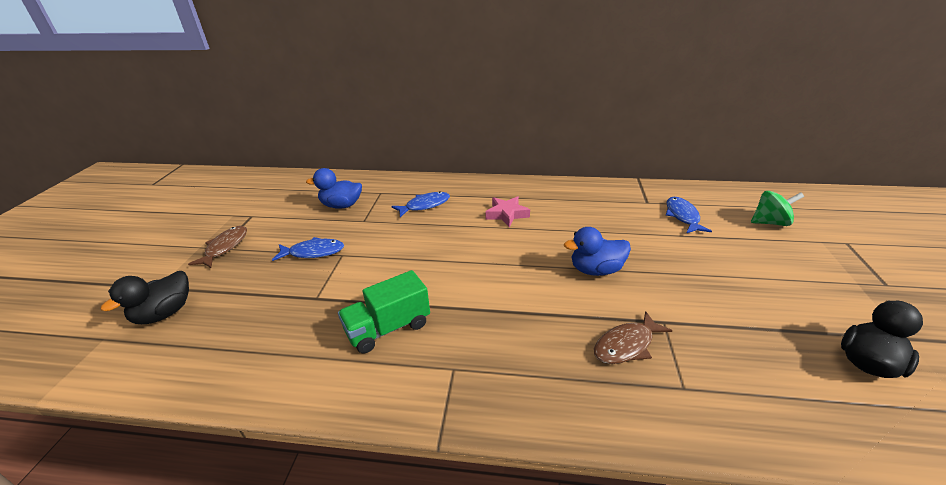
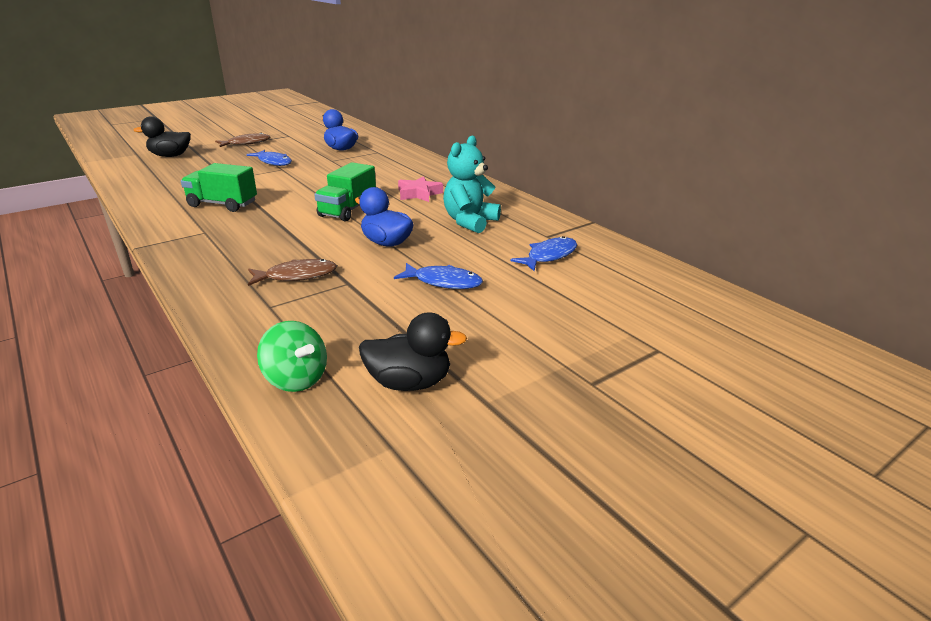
camera: 45 degrees right, 5 degrees down
(425, 205) = (383, 168): blue fish -> blue fish (443, 282)
(501, 260) = (348, 210): none -> green truck
(591, 218) = (470, 222): none -> turquoise teddy bear
(626, 345) = (297, 276): brown fish -> brown fish turned 150 degrees clockwise
(770, 222) = (622, 299): green spinning top -> green spinning top (296, 379)

